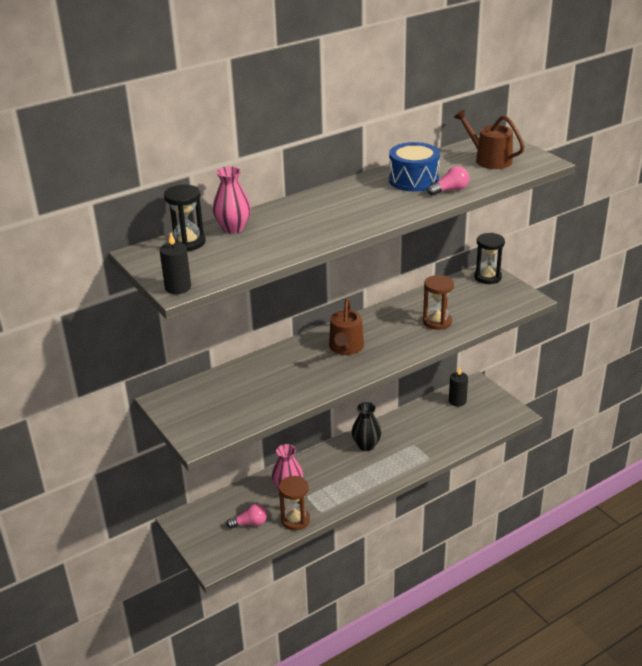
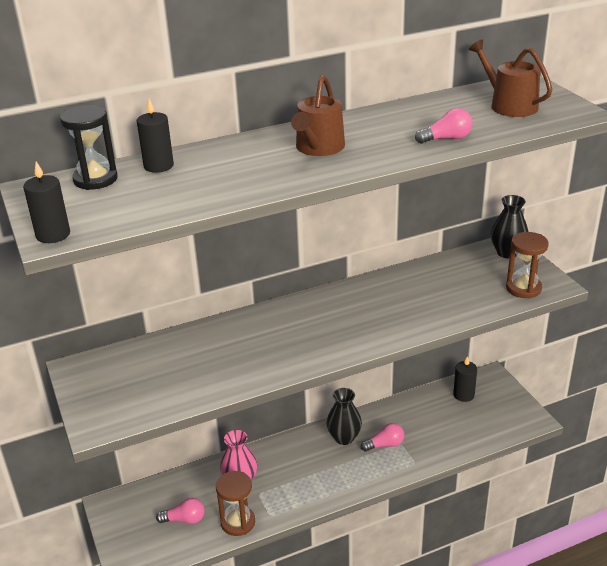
camera: 10 degrees right, 0 degrees up
(233, 228) = (158, 166): pink vase -> black candle
(346, 347) = (311, 324): brown watering can -> brown watering can (318, 148)
(401, 447) = (385, 445): none -> pink light bulb
(413, 180) = (404, 123): blue drum -> none
(437, 322) = (431, 302): brown hourglass -> brown hourglass (523, 288)
(487, 277) = (507, 253): black hourglass -> black vase

